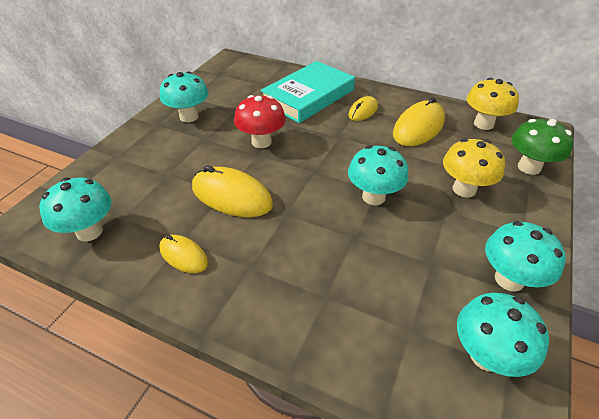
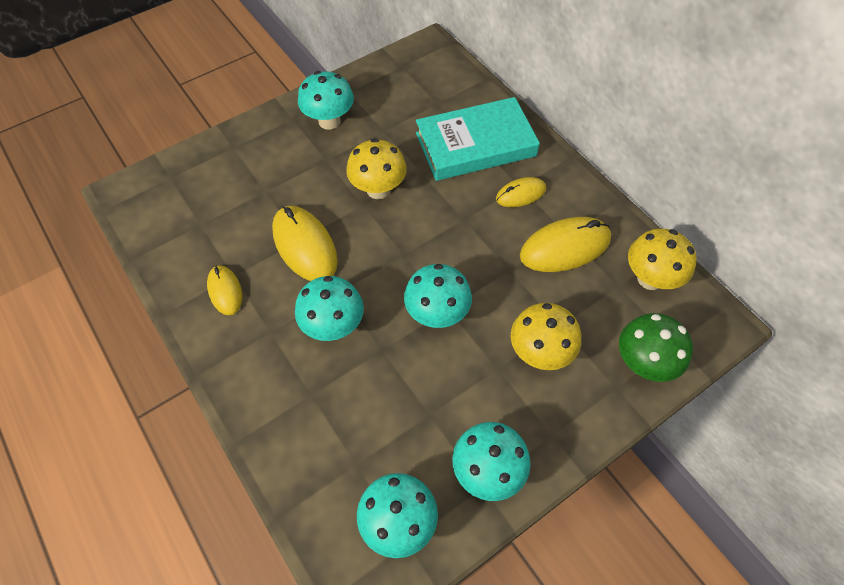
camera: 30 degrees right, 15 degrees up
(89, 231) = (167, 227): turquoise mushroom -> turquoise mushroom (333, 326)
(261, 142) = (378, 189): red mushroom -> yellow mushroom

